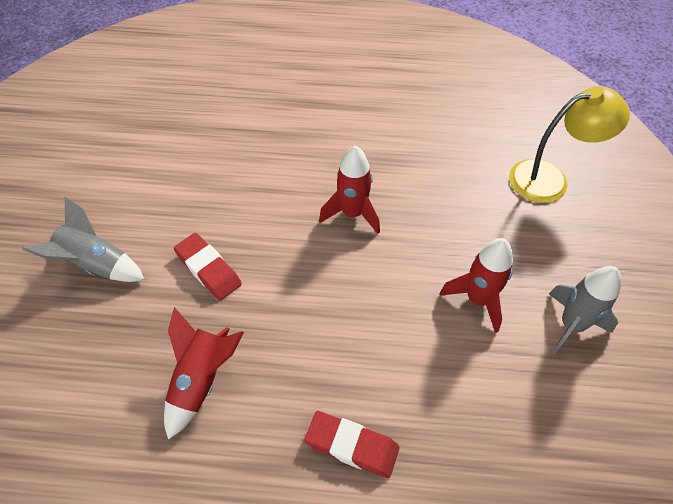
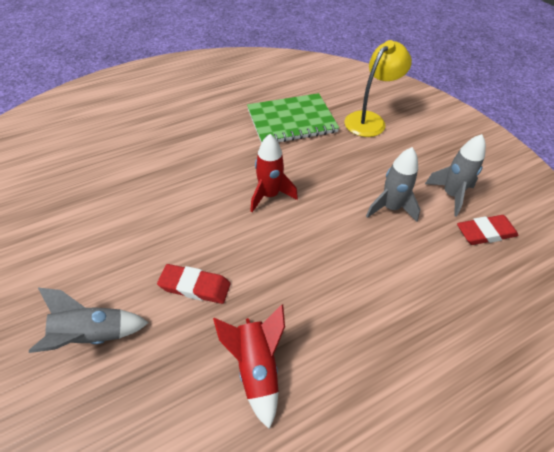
camera: 35 degrees left, 5 degrees down
(352, 445) = (396, 343): red eraser -> red eraser (485, 233)
(449, 137) = (291, 121): none -> green notebook
(478, 299) = (390, 208): red rocket -> grey rocket

